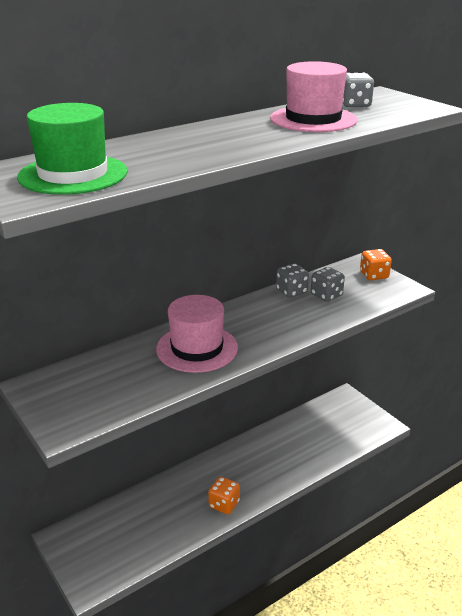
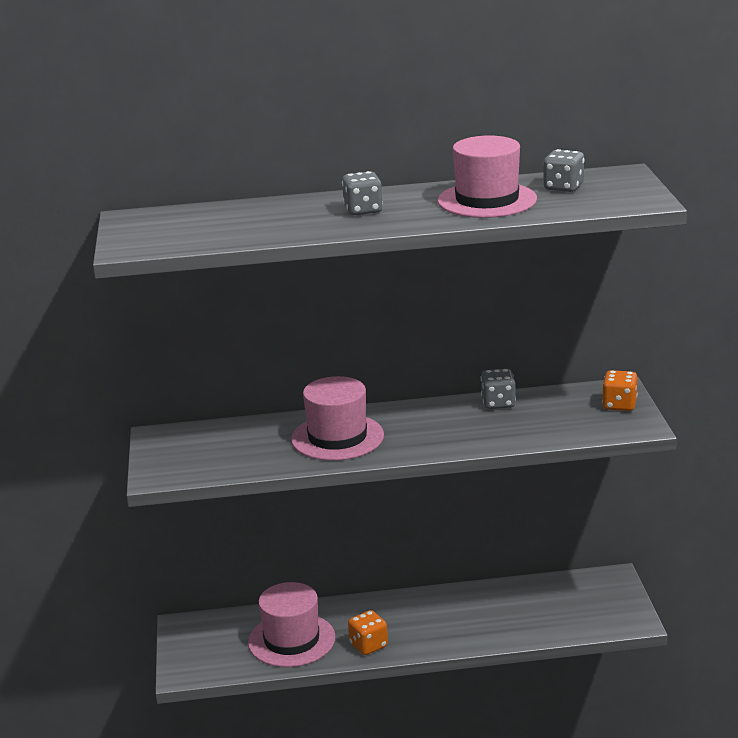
camera: 30 degrees right, 5 degrees down
(73, 174) = (187, 230): green hat -> none
(161, 520) = (291, 640): none -> pink hat
(326, 295) = (534, 415): grey dice -> grey dice (363, 210)

